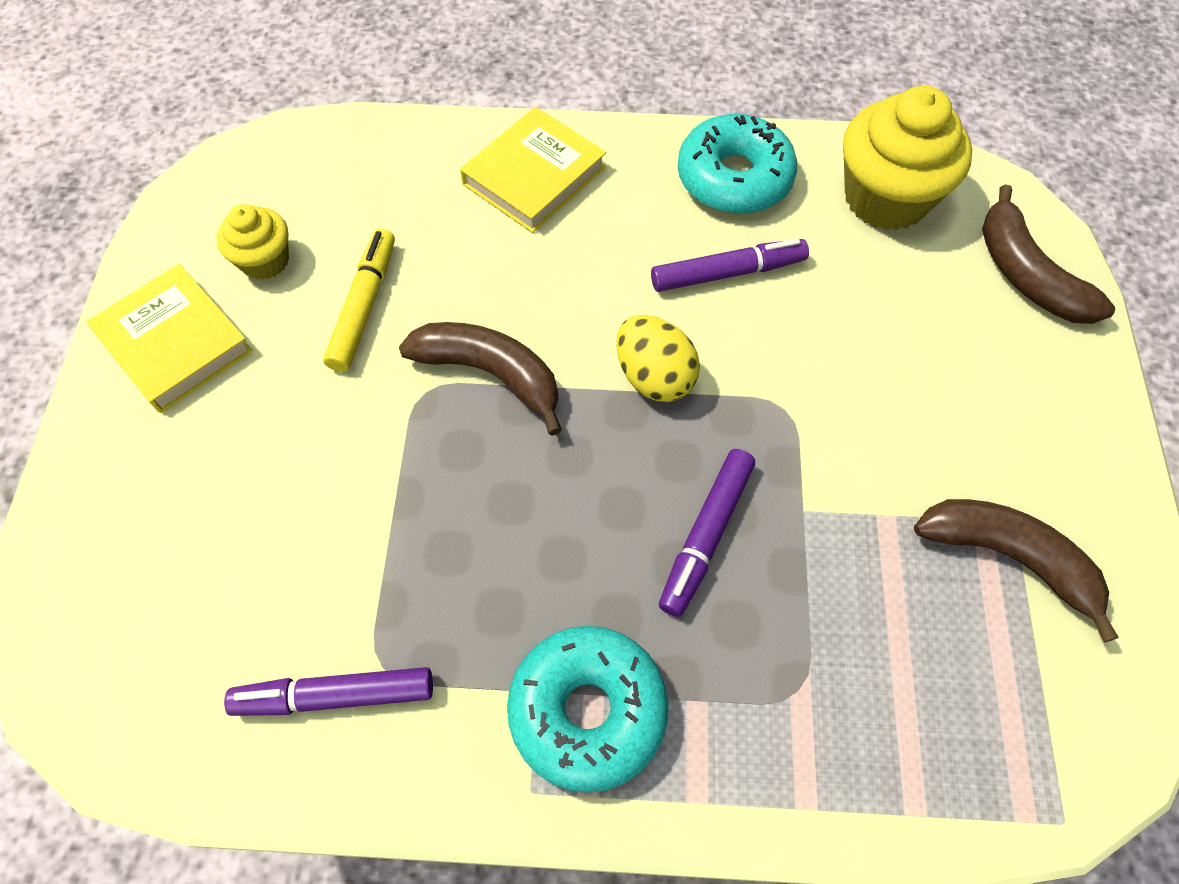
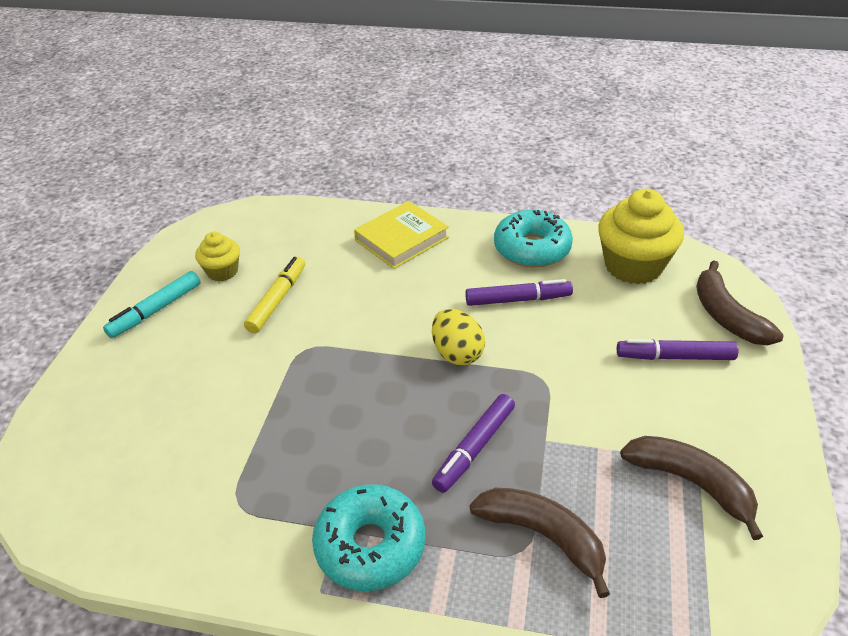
camera: 10 degrees right, 20 degrees down
(175, 343) = (156, 310): yellow book -> turquoise marker
(335, 696) = (202, 516): purple marker -> purple marker (675, 357)
(490, 374) = (349, 343): brown banana -> brown banana (543, 536)

